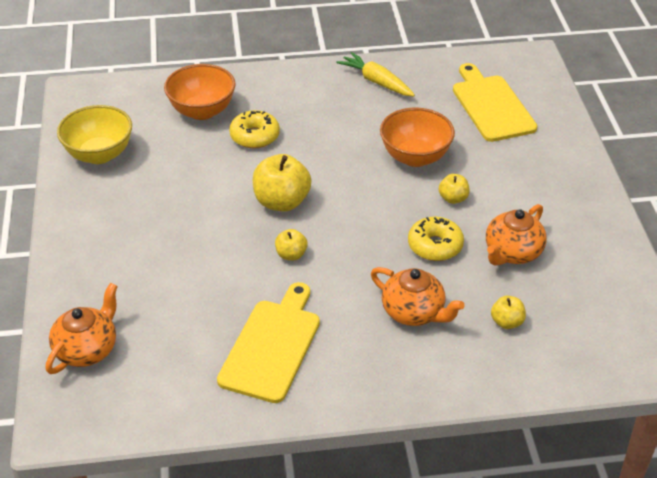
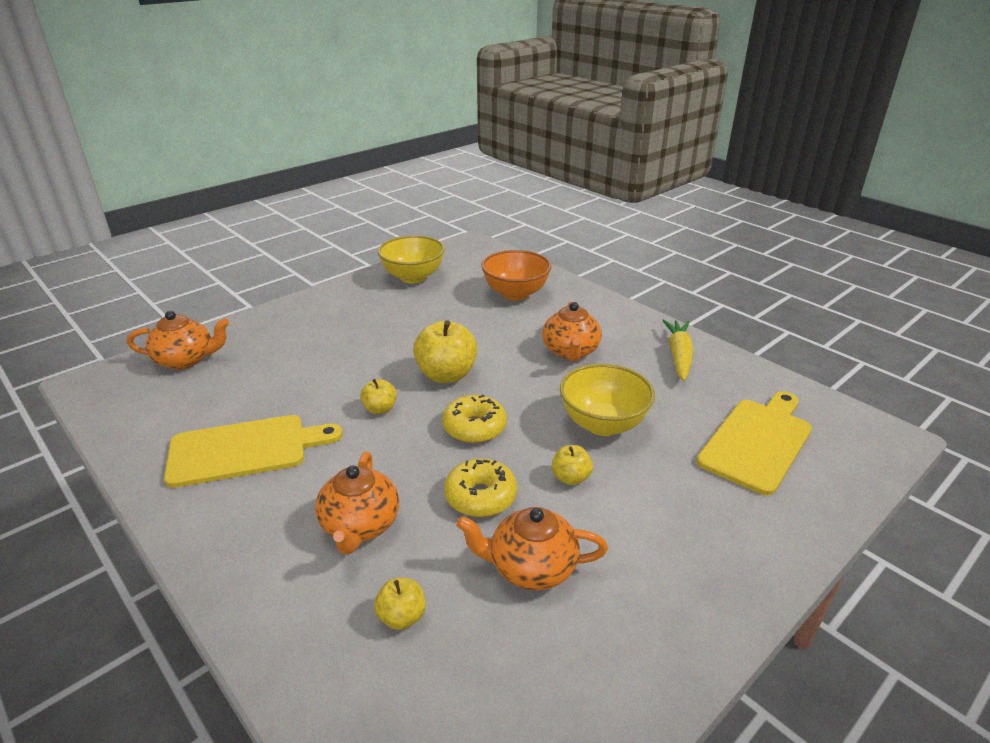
camera: 55 degrees right, 10 degrees down
(254, 136) = (516, 327): yellow donut -> yellow donut (474, 427)
(318, 126) = (570, 351): none -> orange teapot
(415, 157) = (603, 424): orange bowl -> yellow bowl

